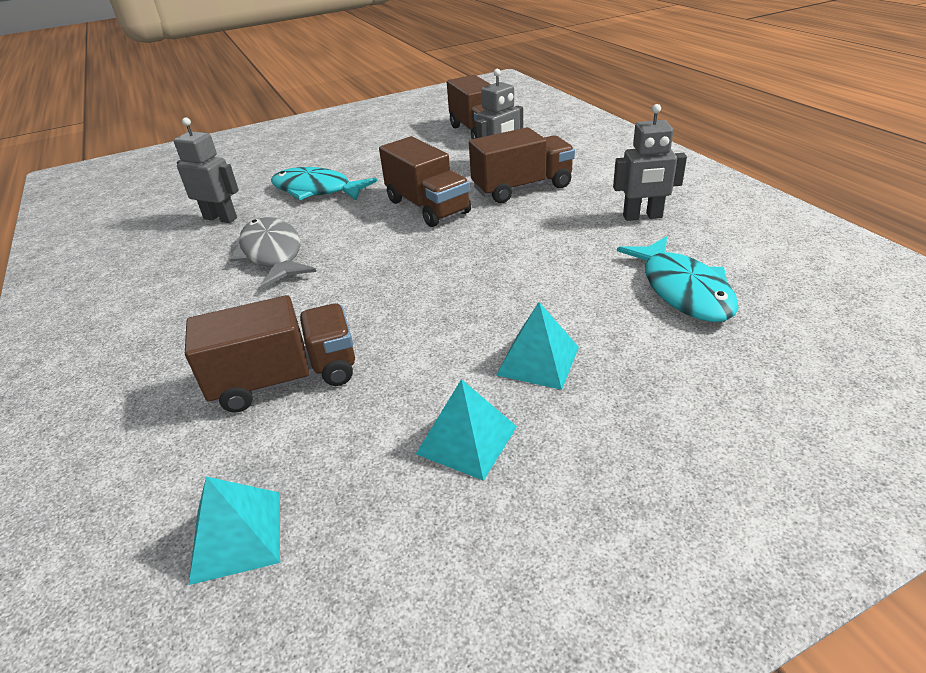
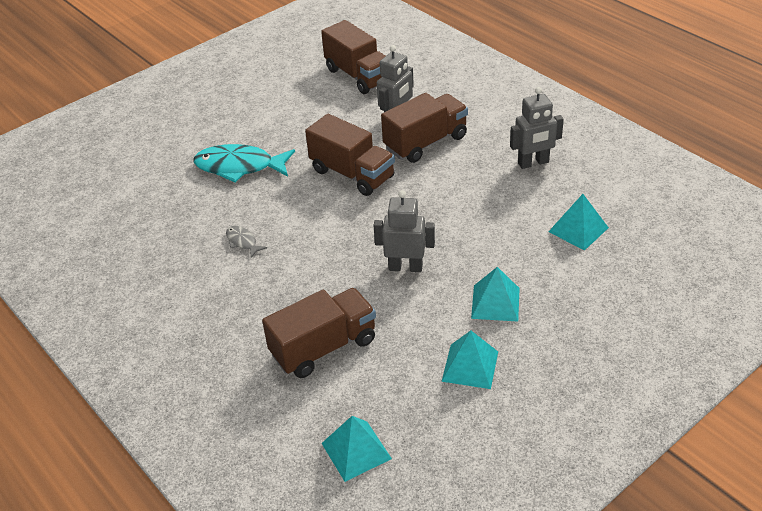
camera: 15 degrees left, 5 degrees up
(220, 218) = (167, 210): grey robot -> grey robot (405, 267)
(272, 254) = (242, 242): grey fish -> grey fish, size x0.47
(683, 290) = (578, 229): turquoise fish -> turquoise pyramid

